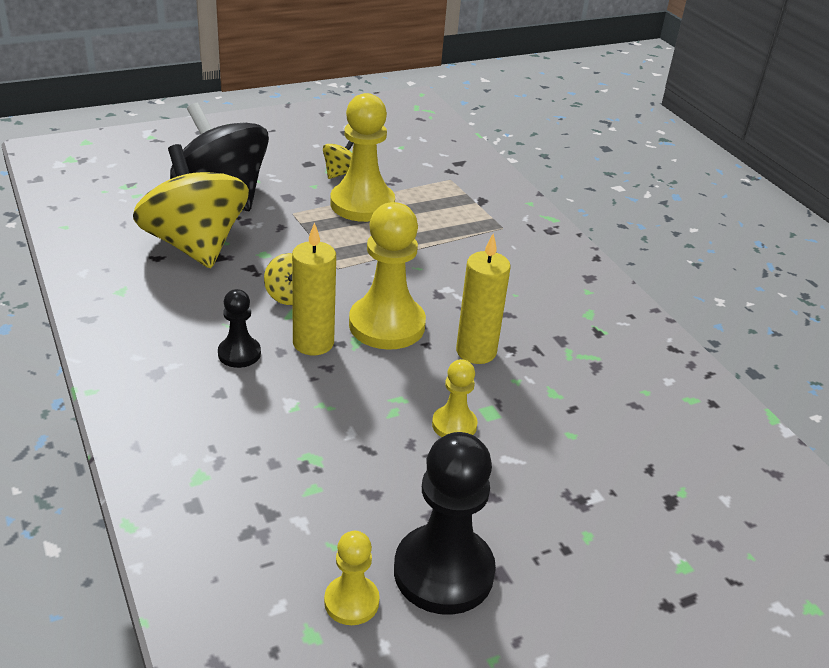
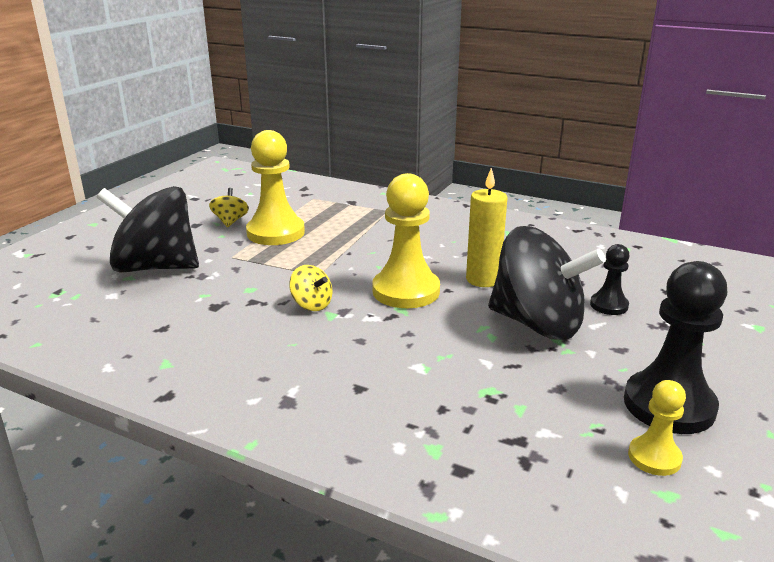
camera: 35 degrees left, 10 degrees down
(195, 245) = (184, 306): yellow spinning top -> none
(239, 354) = (333, 356): black pawn -> black pawn (609, 305)
(313, 343) = (375, 324): yellow candle -> none
(454, 425) = (537, 324): yellow pawn -> black spinning top

